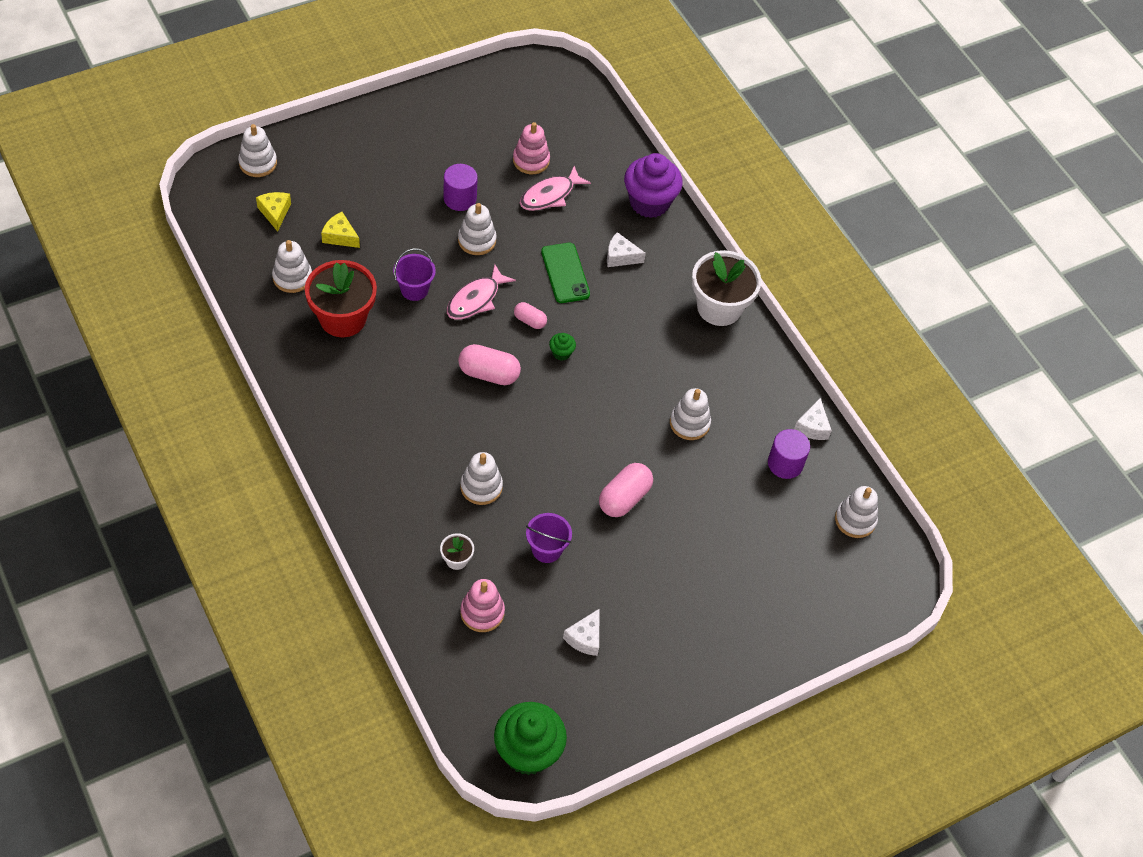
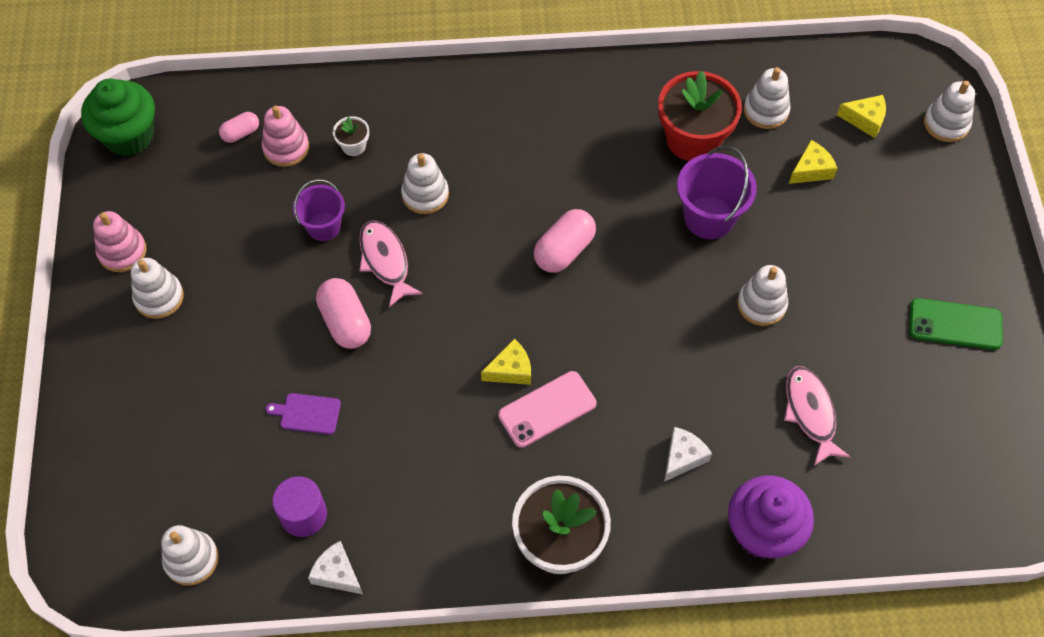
camera: 120 degrees right, 5 degrees up
(414, 289) = (709, 217): purple bucket -> purple bucket, size x1.52
(460, 198) = (834, 309): purple cylinder -> none
(476, 299) = (673, 273): pink fish -> pink fish (385, 261)
(530, 321) = (621, 317): pink capsule -> pink capsule (241, 133)
(531, 160) = (877, 412): pink stacking toy -> pink stacking toy (122, 251)
(561, 353) = (562, 333): green cupcake -> none
(565, 273) = (678, 382): green phone -> green phone (955, 324)
(585, 638) = (210, 223): white cheese -> none
(608, 376) = (510, 370): none -> yellow cheese
(627, 344) = (547, 409): none -> pink phone
(689, 423) = (407, 431): white stacking toy -> white stacking toy (159, 297)
(711, 493) = (307, 413): none -> purple cutting board

